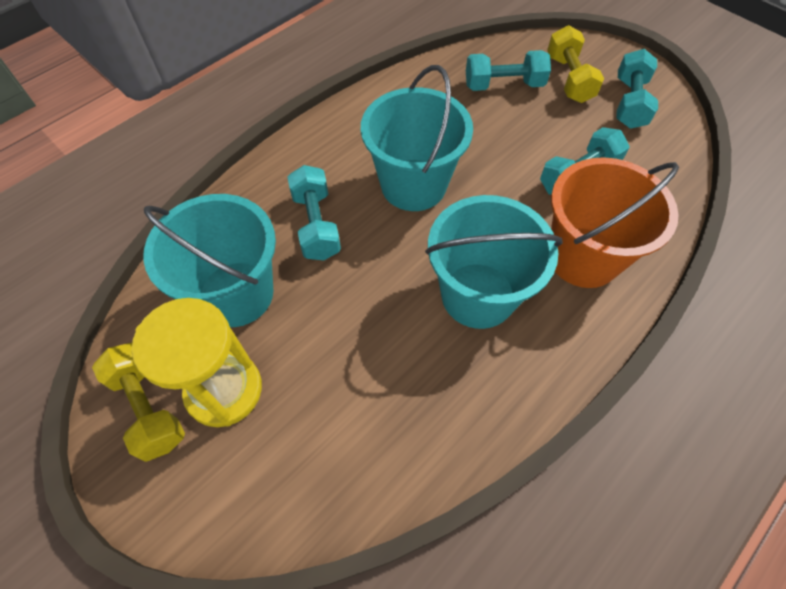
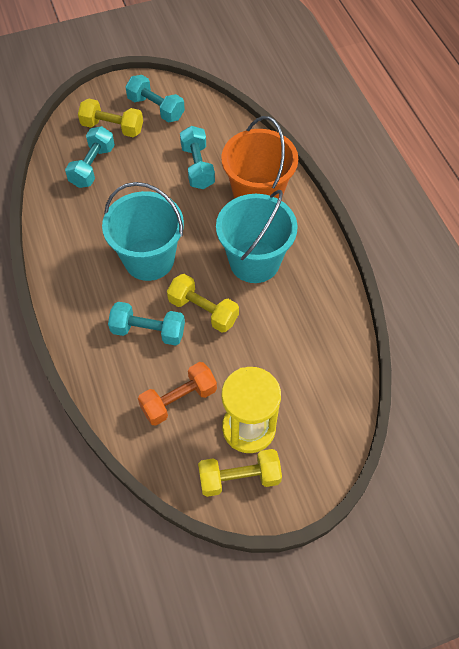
camera: 65 degrees left, 0 degrees up
(236, 294) = (179, 400): turquoise bucket -> orange dumbbell
(372, 268) = (203, 311): none -> yellow dumbbell

